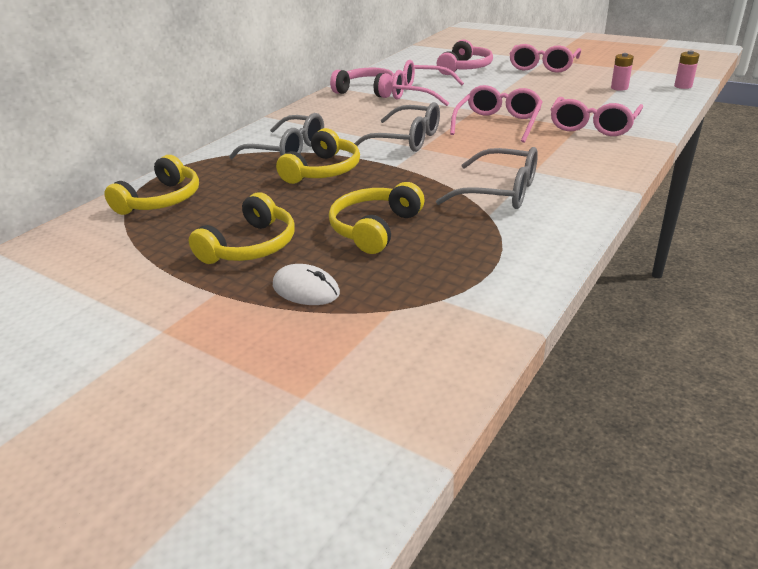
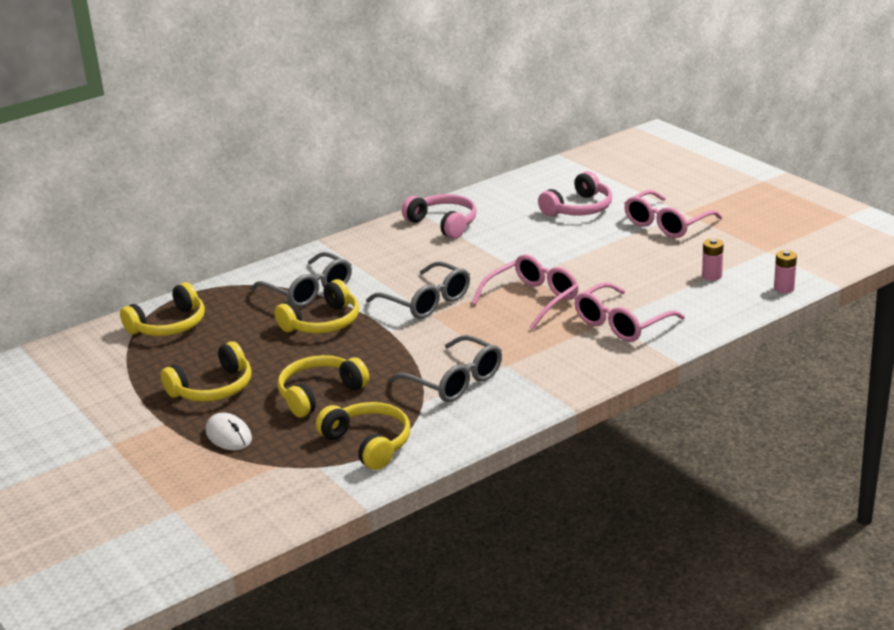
camera: 20 degrees right, 5 degrees down
(419, 93) = (494, 239): pink glasses -> none
(474, 263) = (369, 443): none -> yellow headphones

